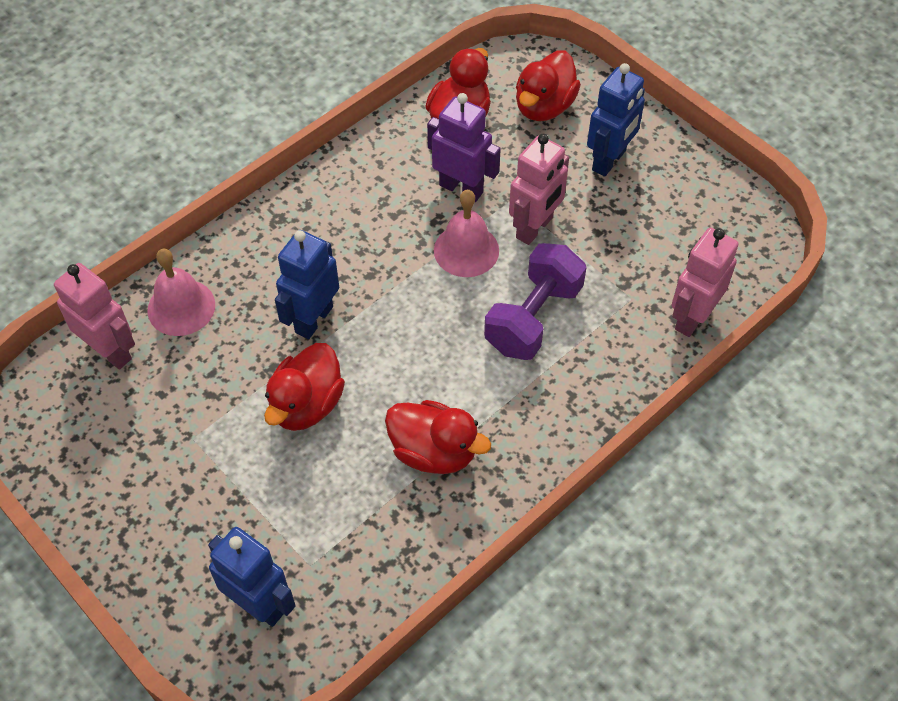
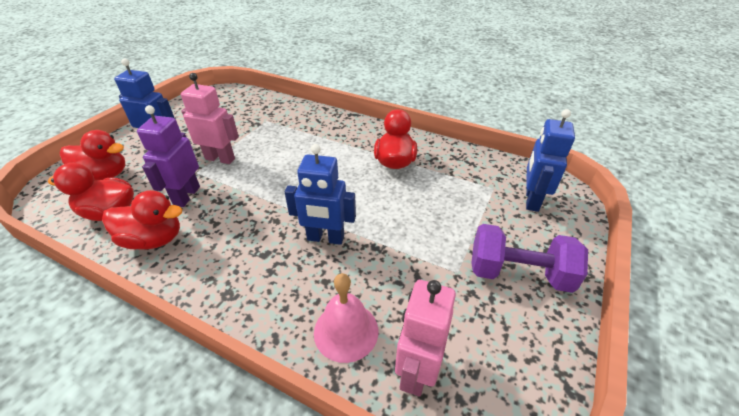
camera: 110 degrees left, 15 degrees down
(306, 405) = (395, 220): red duck -> red duck (154, 239)
(466, 250) = (243, 181): pink bell -> none
(533, 318) = (289, 147): purple dumbbell -> purple dumbbell (518, 273)
(692, 317) = (273, 103): pink robot -> none

